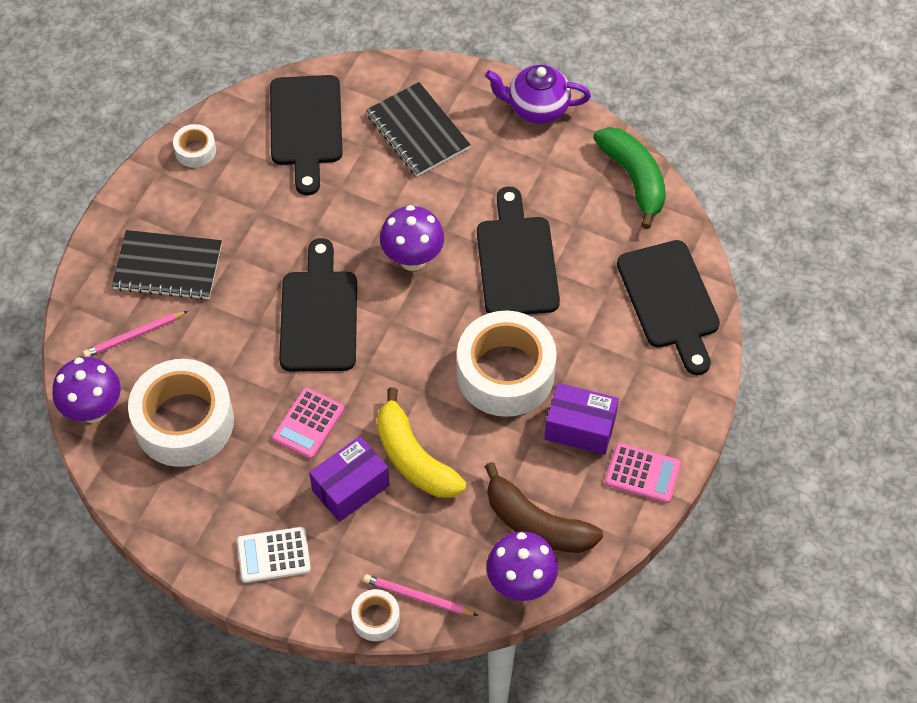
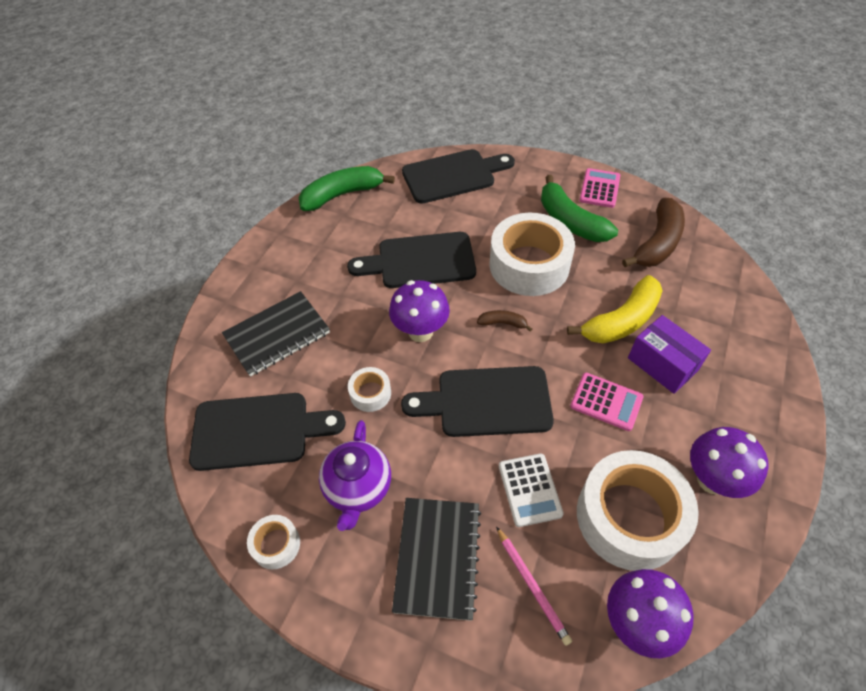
camera: 90 degrees left, 5 degrees down
(273, 555) = (748, 419): white calculator -> white calculator (529, 490)
(376, 618) = (776, 338): white tape -> white tape (370, 393)
(417, 597) = (746, 312): pink pencil -> none
(418, 338) = (503, 323): none -> brown banana
(521, 583) = (710, 250): purple mushroom -> purple mushroom (712, 480)
(537, 108) = (264, 252): purple teapot -> purple teapot (358, 488)
(580, 428) = (570, 221): purple box -> green banana

